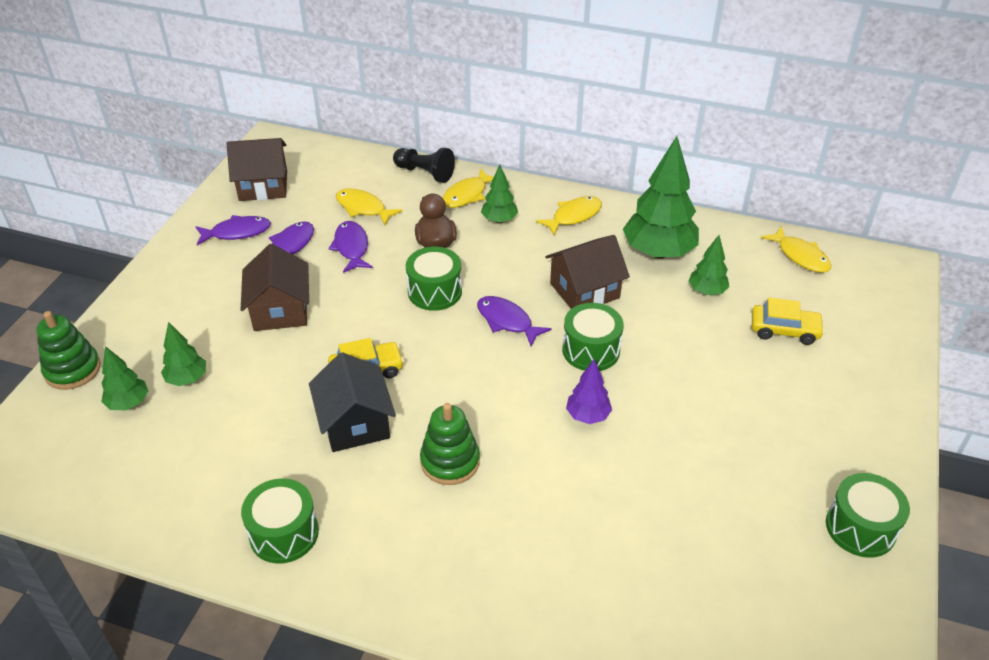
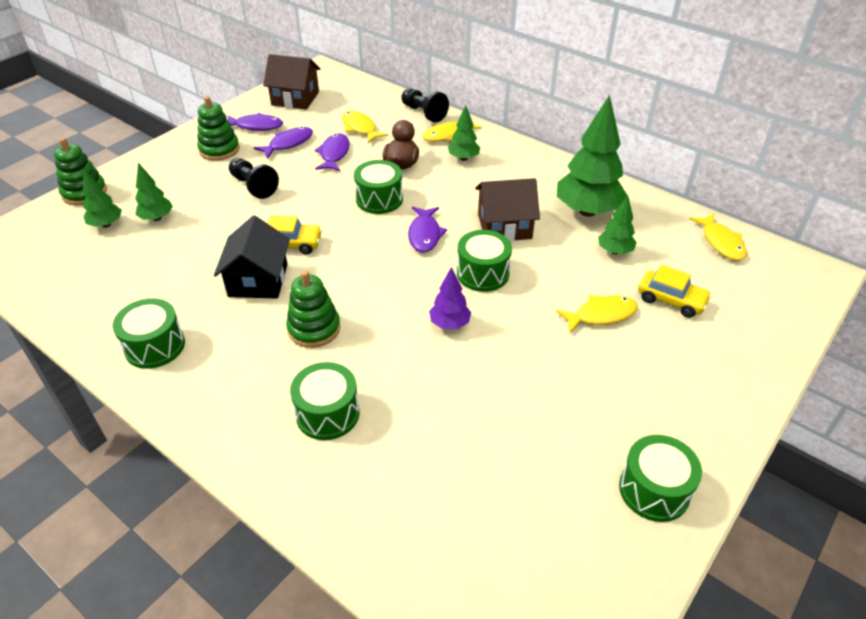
camera: 20 degrees right, 0 degrees up
(210, 273) = (219, 149): none -> green stacking toy
(280, 310) = (253, 186): brown house -> black pawn
(507, 321) = (425, 234): purple fish -> purple fish turned 150 degrees counterclockwise
(518, 550) = (327, 413): none -> green drum
(573, 216) = (528, 168): yellow fish -> yellow fish (601, 315)

